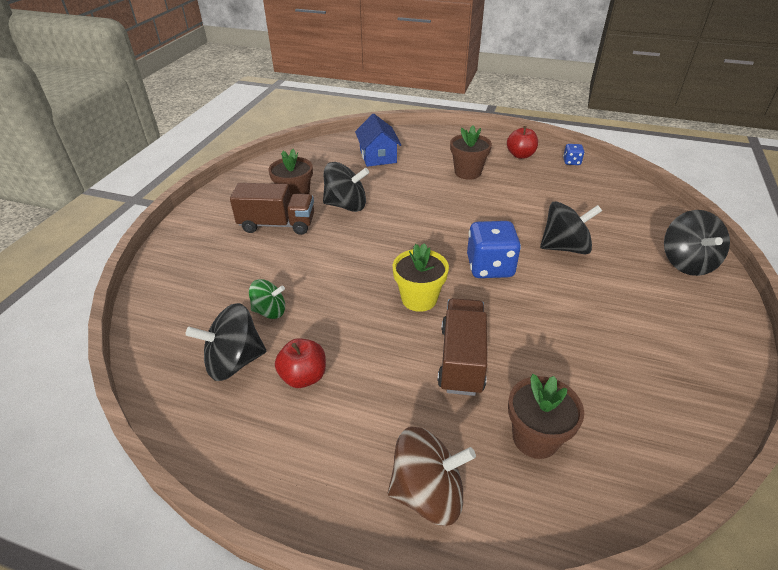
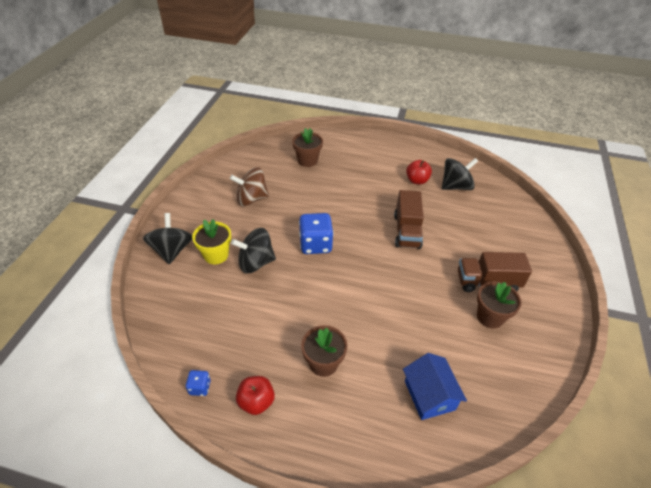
camera: 175 degrees right, 5 degrees up
(270, 311) = (452, 212): green spinning top -> none
(346, 205) = (438, 307): black spinning top -> none
(419, 299) = (363, 221): yellow flower pot -> yellow flower pot (216, 255)
(428, 493) = (353, 145): brown spinning top -> brown spinning top (251, 199)
(461, 359) = (338, 189): brown truck -> brown truck (407, 231)

